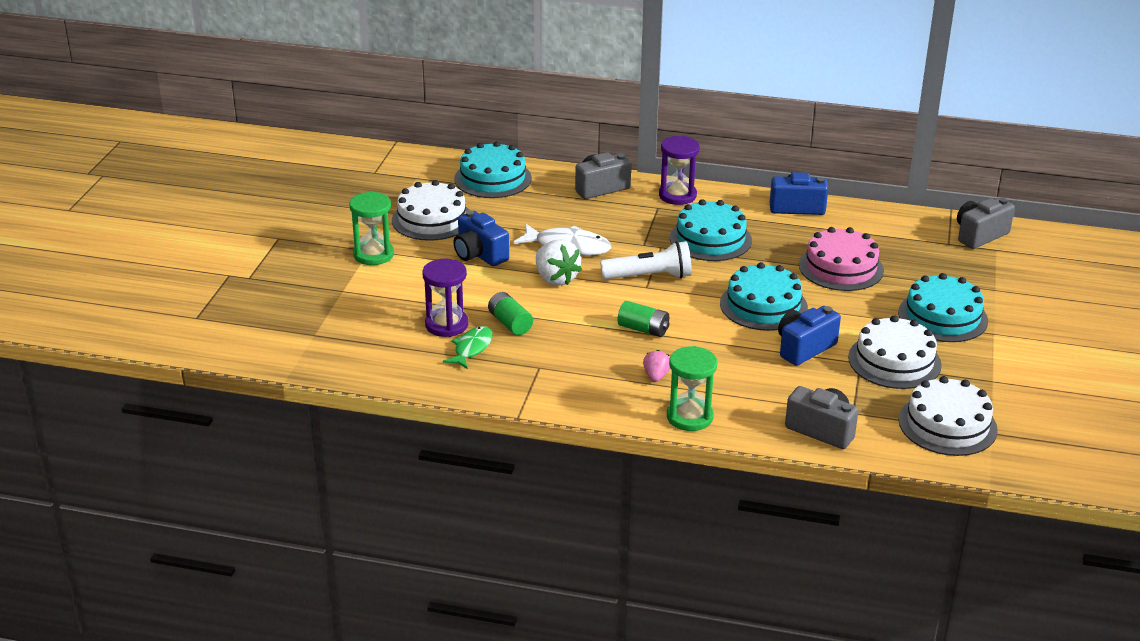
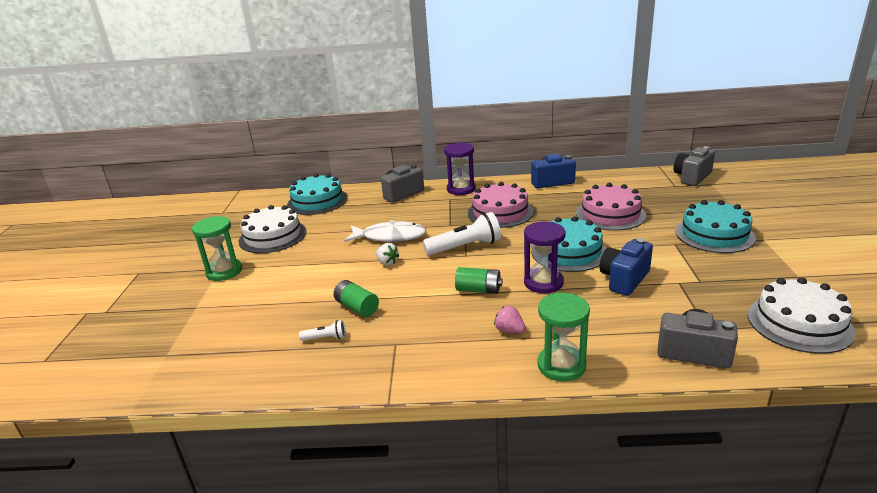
camera: 10 degrees left, 5 degrees down
(446, 325) = (297, 320): purple hourglass -> purple hourglass (543, 283)
(471, 348) = (325, 338): green fish -> white flashlight
(479, 255) = (317, 255): blue camera -> none
(556, 279) = (387, 262): white strawberry -> white strawberry, size x0.56
(656, 376) = (509, 330): pink strawberry -> pink strawberry turned 45 degrees counterclockwise
(710, 239) = (500, 212): turquoise cake -> pink cake
(894, 361) = (706, 276): white cake -> none

